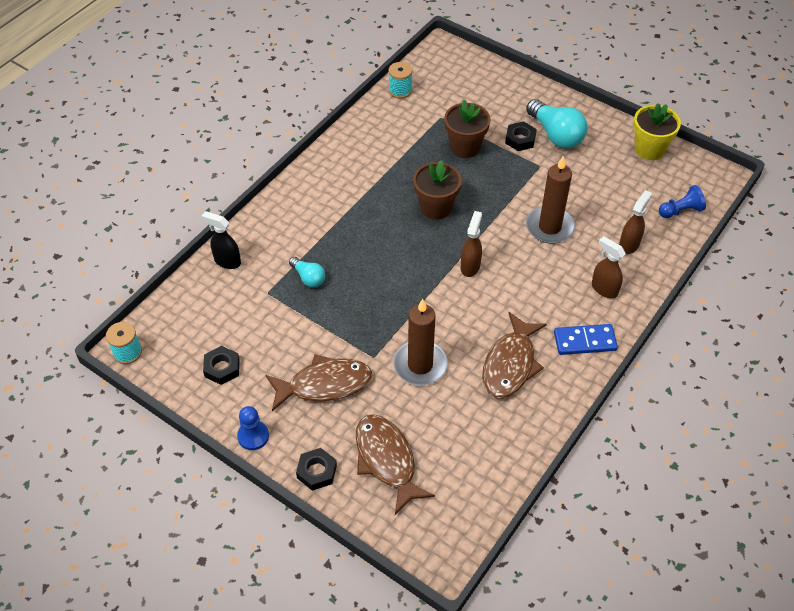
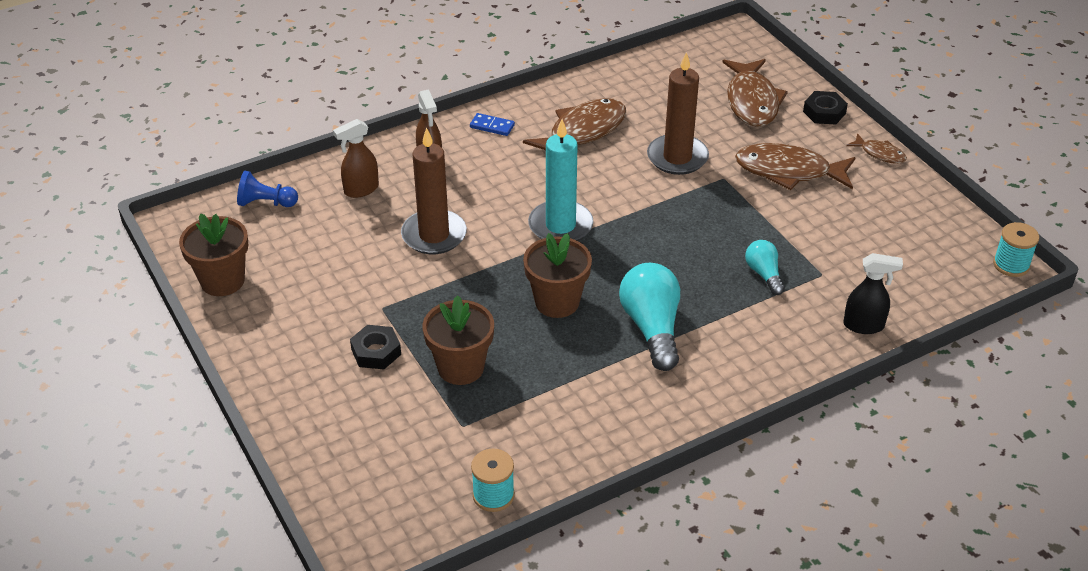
camera: 155 degrees left, 10 degrees down
(222, 368) = (899, 217): black nut -> none
(227, 261) = (864, 326): black spray bottle -> black spray bottle turned 45 degrees counterclockwise
(253, 436) = (880, 154): blue pawn -> brown fish
(470, 266) = (560, 226): brown spray bottle -> turquoise candle
(556, 135) = (322, 341): turquoise light bulb -> turquoise light bulb (652, 328)
(584, 341) = (492, 126): blue domino -> blue domino, size x0.62
(649, 149) = (222, 281): yellow flower pot -> brown flower pot

